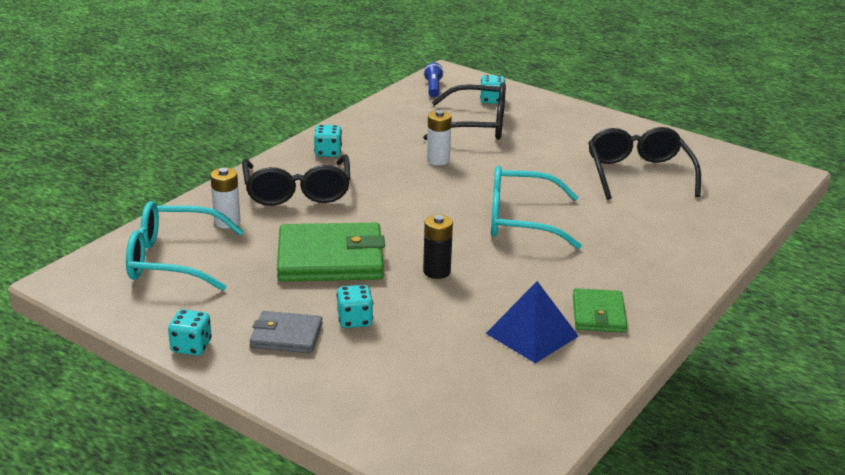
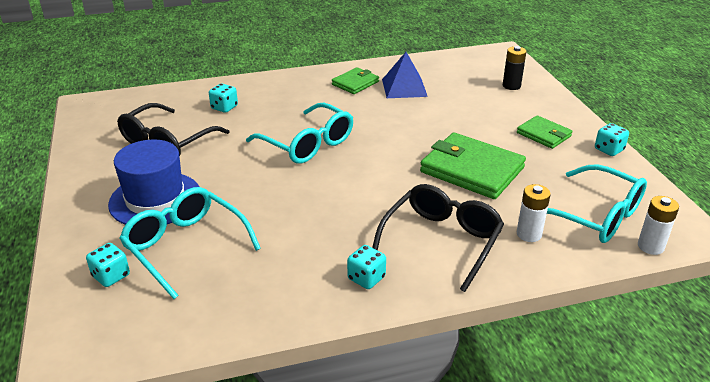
camera: 140 degrees left, 5 degrees up
(286, 336) = (543, 134): grey wallet -> green wallet
(355, 320) = (494, 128): turquoise dice -> turquoise dice (224, 107)
(433, 88) = (127, 333): blue flashlight -> none
(436, 271) = (411, 134): black battery -> black battery (511, 86)
(438, 160) = (282, 221): white battery -> white battery (650, 246)
(476, 125) = (186, 247): black glasses -> turquoise glasses
(554, 138) = (155, 199): none -> blue hat

